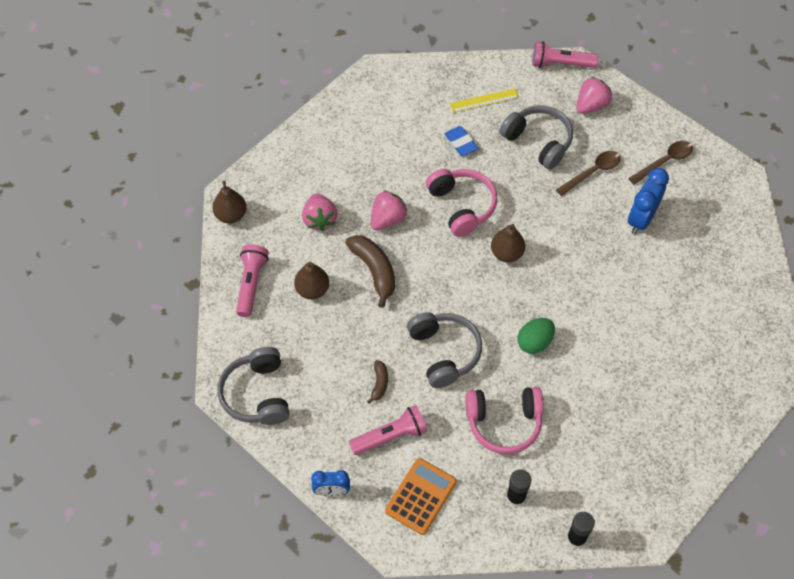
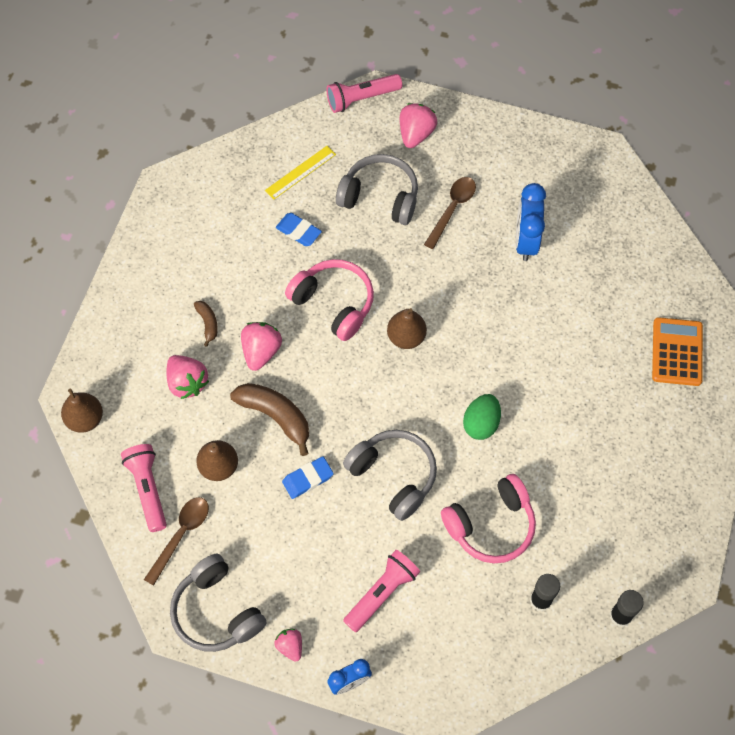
camera: 25 degrees left, 5 degrees up
(299, 444) = (290, 646): none -> pink strawberry
(376, 327) = (307, 479): none -> blue eraser
(379, 383) = (342, 540): brown banana -> brown banana (208, 323)
(420, 496) = (444, 644): orange calculator -> orange calculator (677, 352)
(664, 162) = (520, 167): brown spoon -> brown spoon (181, 535)

